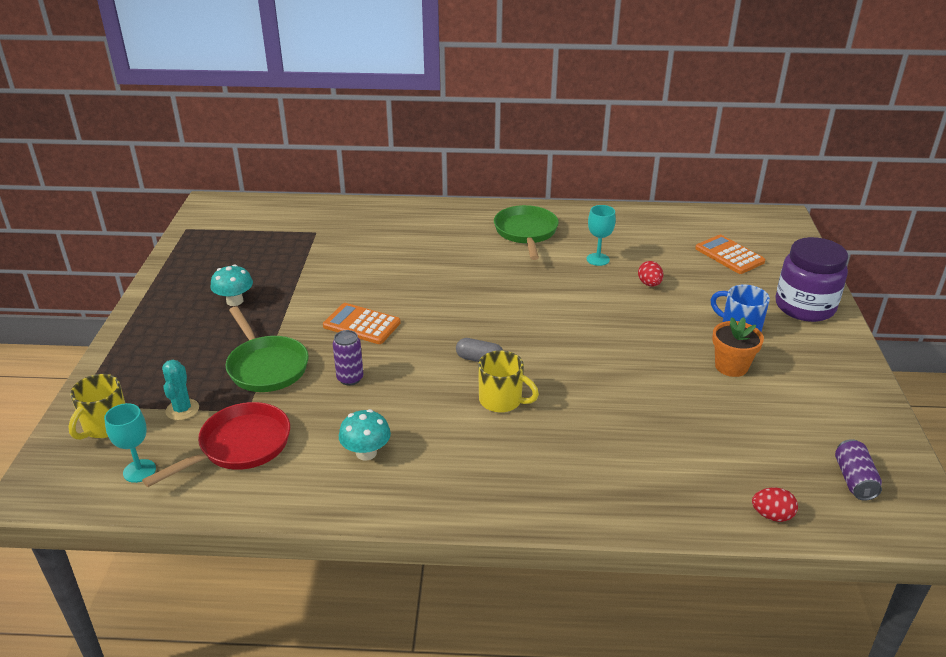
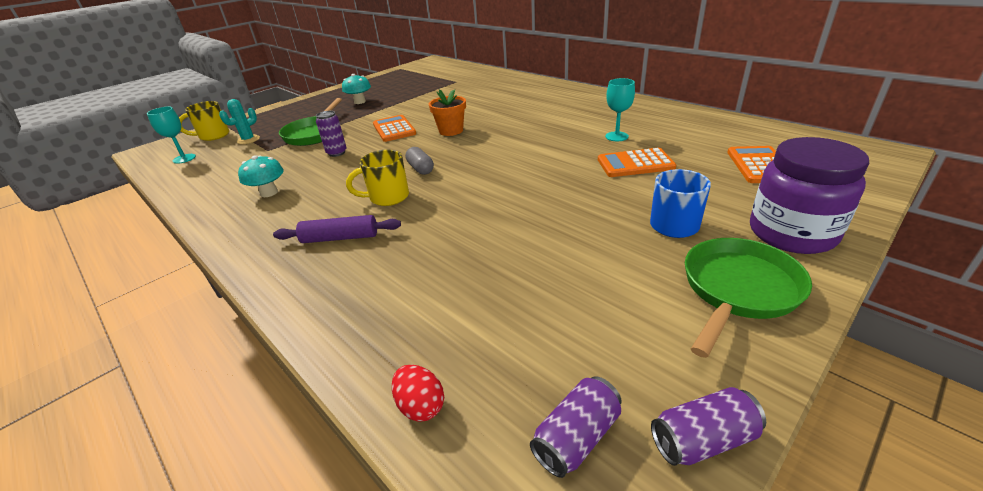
camera: 45 degrees right, 0 degrees up
(240, 446) = (233, 164): red pan -> none
(502, 401) = (388, 197): yellow mug -> yellow mug turned 90 degrees clockwise
(526, 233) = (586, 108): green pan -> green pan (738, 290)
(530, 455) = (340, 238): none -> purple rolling pin
(649, 284) = (635, 164): red egg -> orange calculator
(731, 366) = (611, 251): orange flower pot -> orange flower pot (451, 131)
(896, 447) = (703, 439): none -> purple can

